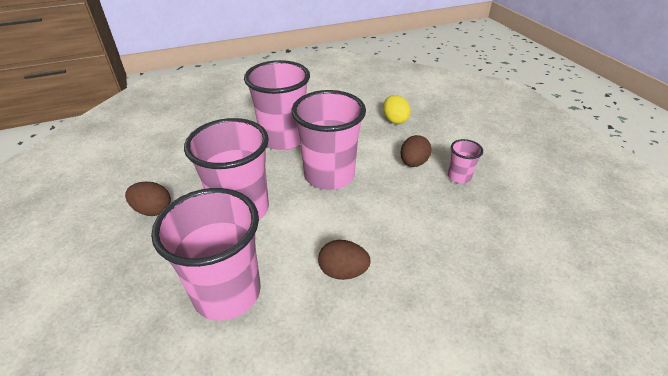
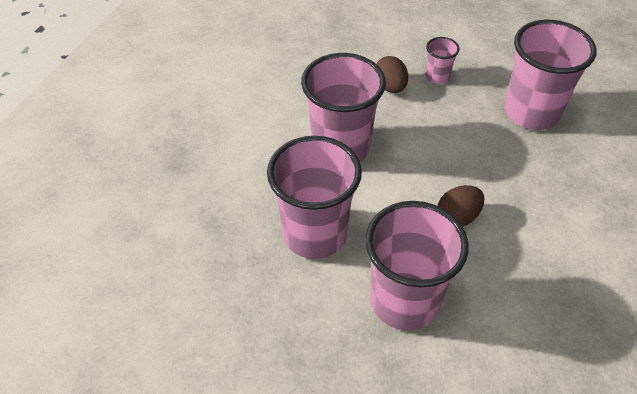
camera: 45 degrees left, 10 degrees up
(153, 210) = (236, 298): brown egg -> none
(283, 139) = (247, 140): pink cup -> pink cup (531, 112)
(395, 120) = (320, 51): yellow egg -> none

